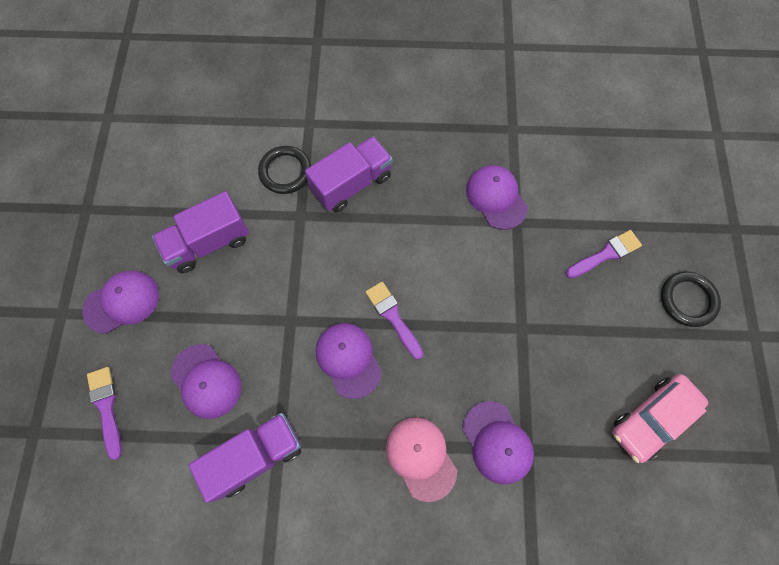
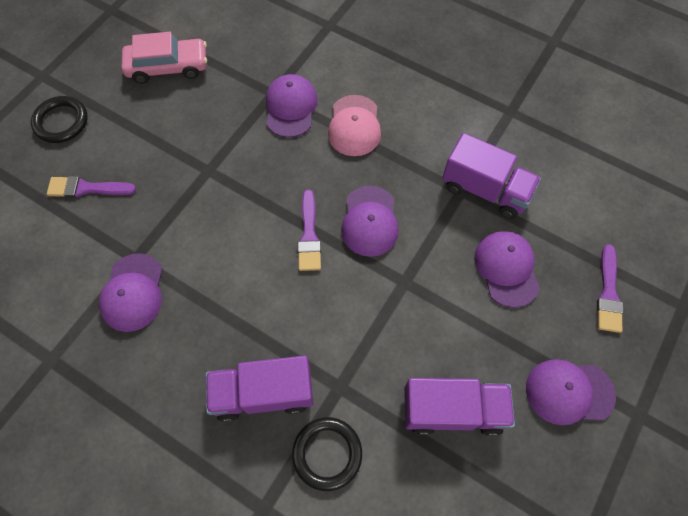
camera: 150 degrees left, 5 degrees down
(256, 456) = (485, 190): purple truck -> purple truck turned 150 degrees counterclockwise

